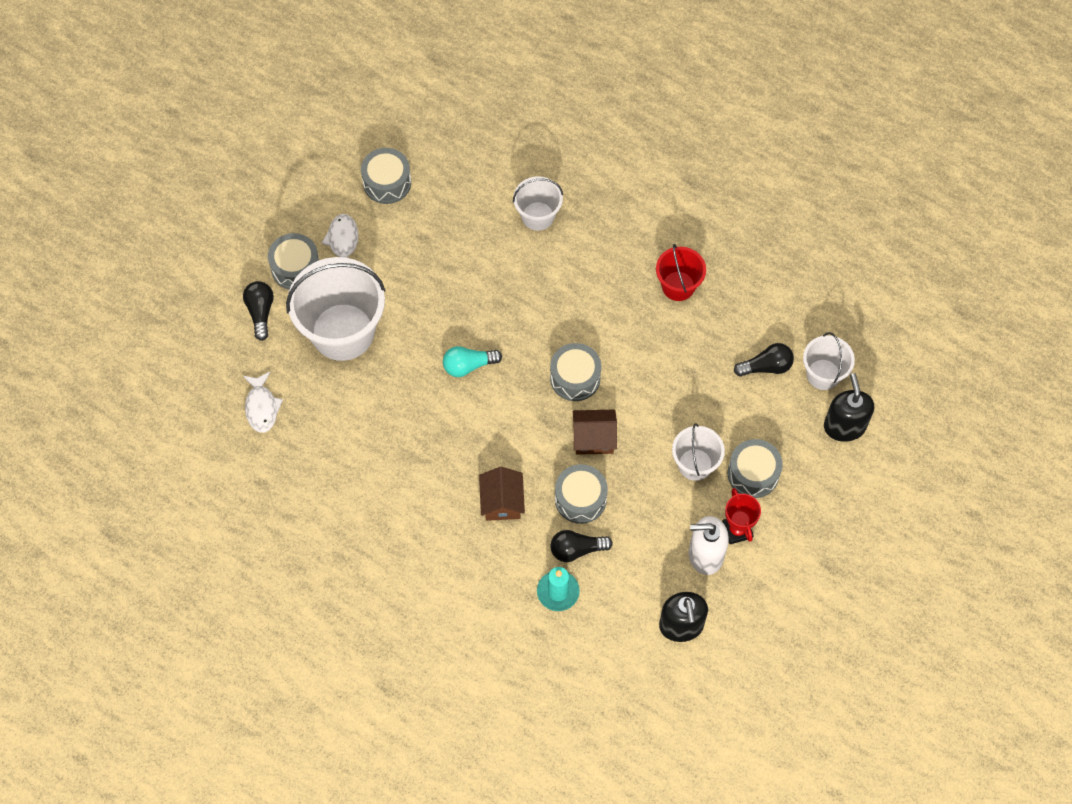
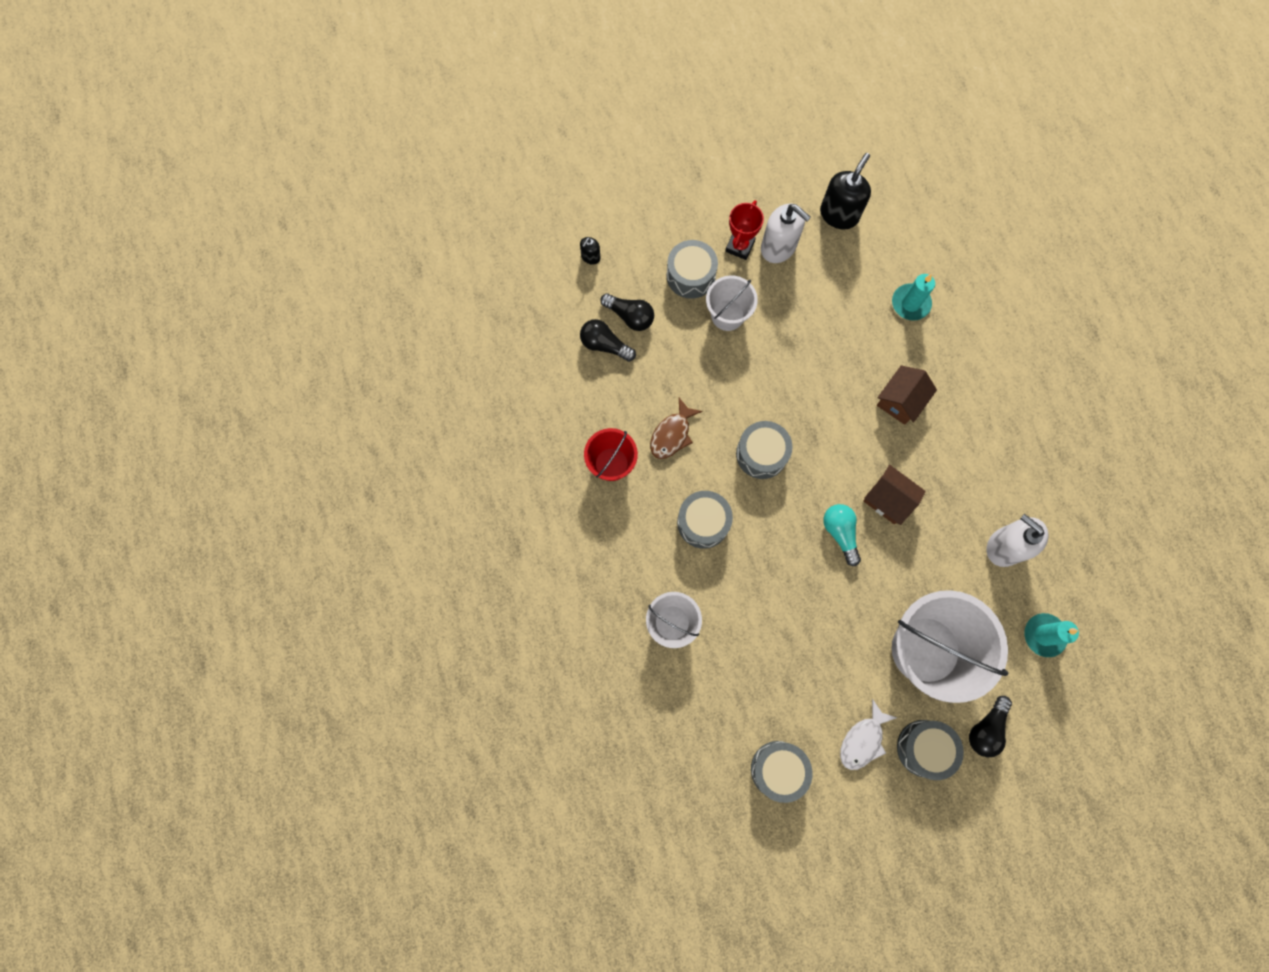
camera: 140 degrees left, 10 degrees up
(261, 407) = (1044, 635): white fish -> turquoise candle
(337, 449) = (1004, 546): none -> white soap dispenser
(468, 365) = (840, 533): turquoise light bulb -> turquoise light bulb turned 135 degrees counterclockwise
(576, 549) = (871, 322): black light bulb -> black light bulb (630, 316)
(580, 499) = (837, 356): grey drum -> grey drum (703, 522)
(593, 438) = (788, 394): brown house -> brown house (888, 499)
(654, 340) = (672, 434): none -> brown fish
(823, 374) = (568, 305): white bucket -> none
(844, 426) = (590, 257): black soap dispenser -> black soap dispenser, size x0.49

